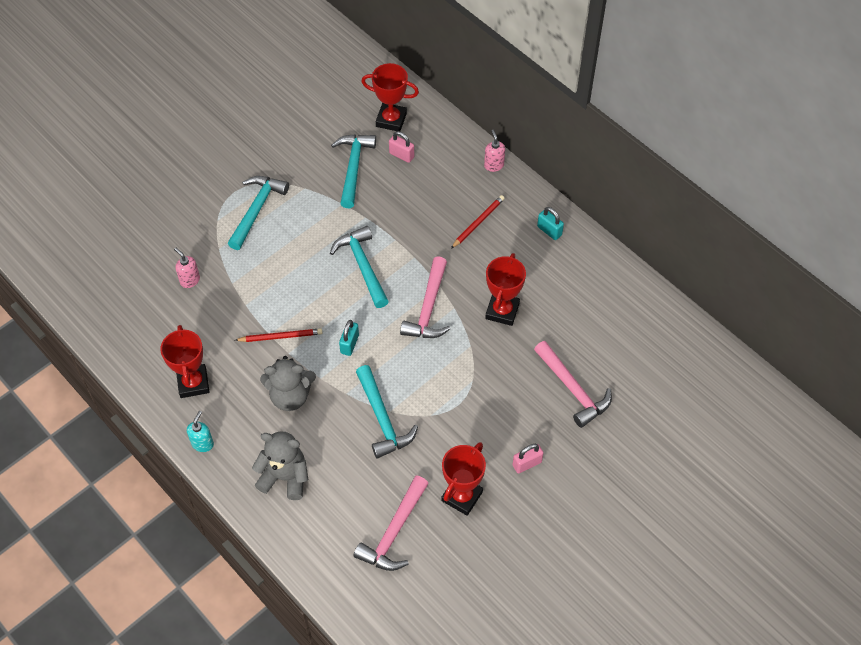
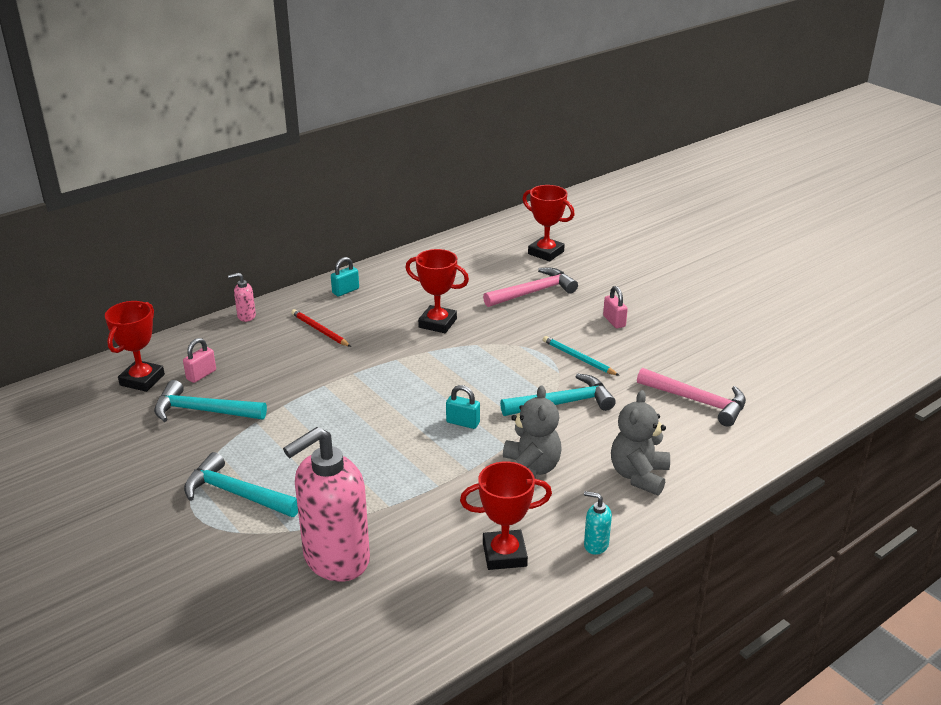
camera: 85 degrees left, 25 degrees down
(190, 280) = (335, 559): pink soap dispenser -> pink soap dispenser, size x2.47
(280, 336) = (443, 476): red pencil -> none
(362, 266) = (355, 409): turquoise hammer -> none
(428, 308) = (424, 367): pink hammer -> none
(456, 431) = (578, 358): none -> turquoise pencil
(462, 496) = (652, 359): red trophy -> red trophy (546, 253)

